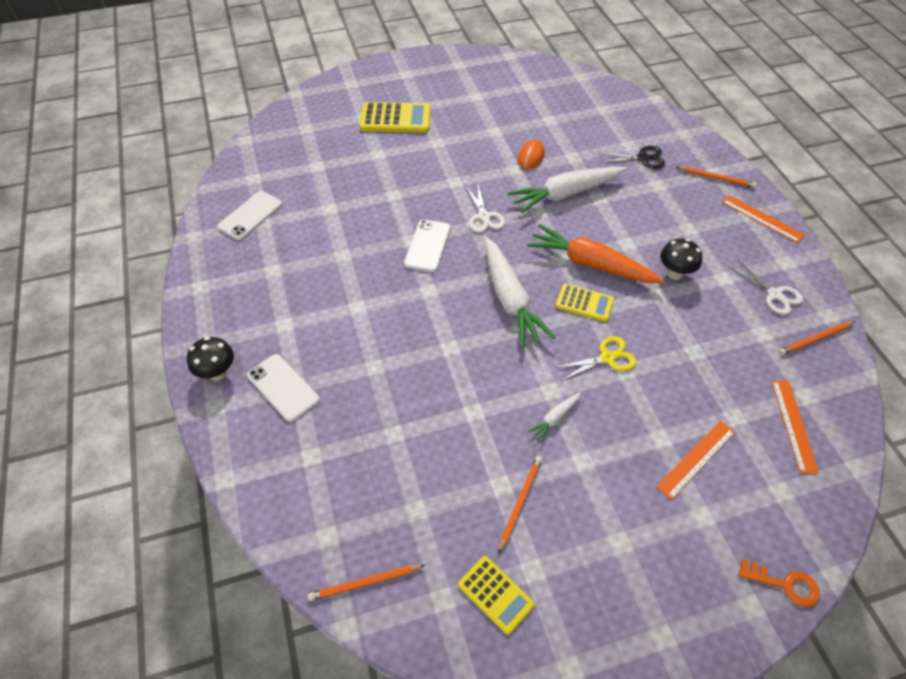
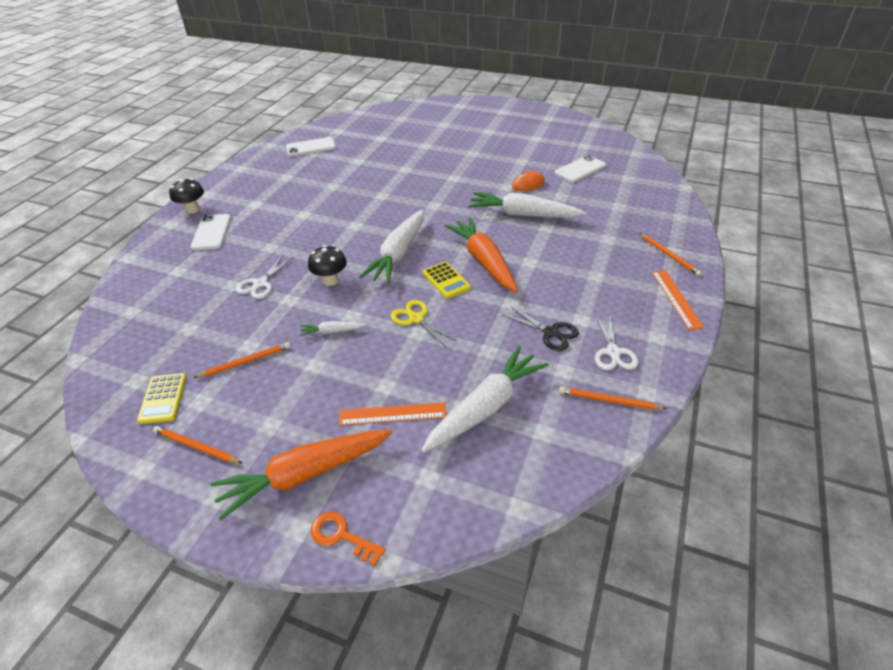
camera: 40 degrees right, 10 degrees down
(365, 583) = (114, 345): orange pencil -> orange pencil (196, 447)
(395, 118) = (463, 132): yellow calculator -> none
(427, 246) = (387, 203): white phone -> white phone (580, 169)
(484, 216) = (446, 203): white scissors -> white scissors (261, 283)
(607, 358) = (416, 319): yellow scissors -> yellow scissors turned 150 degrees counterclockwise
(643, 158) = (618, 218): black scissors -> black scissors (551, 332)
(675, 273) = (542, 297): black mushroom -> black mushroom (330, 280)
(701, 560) = (305, 474): none -> orange carrot
(749, 403) = (485, 407): none -> white carrot
(785, 584) = (342, 536): orange key -> orange key turned 150 degrees clockwise
(793, 425) = (502, 443): orange ruler -> none

